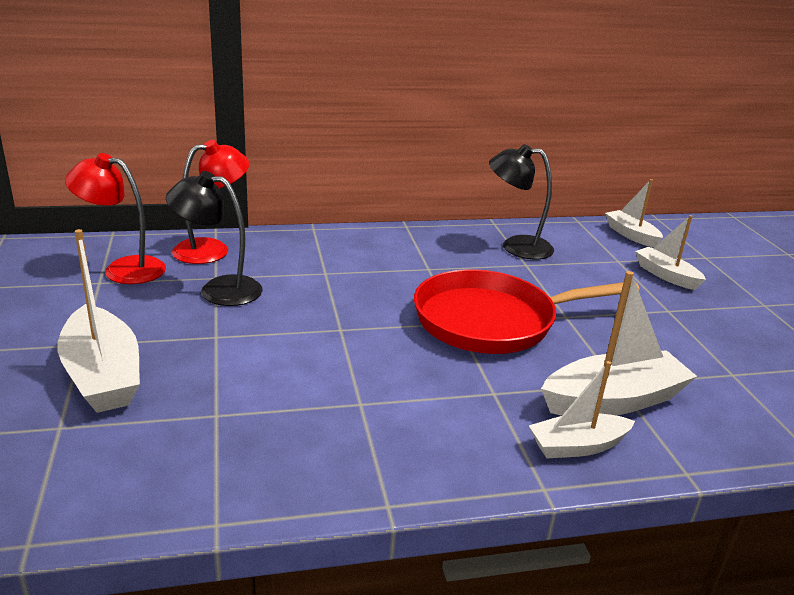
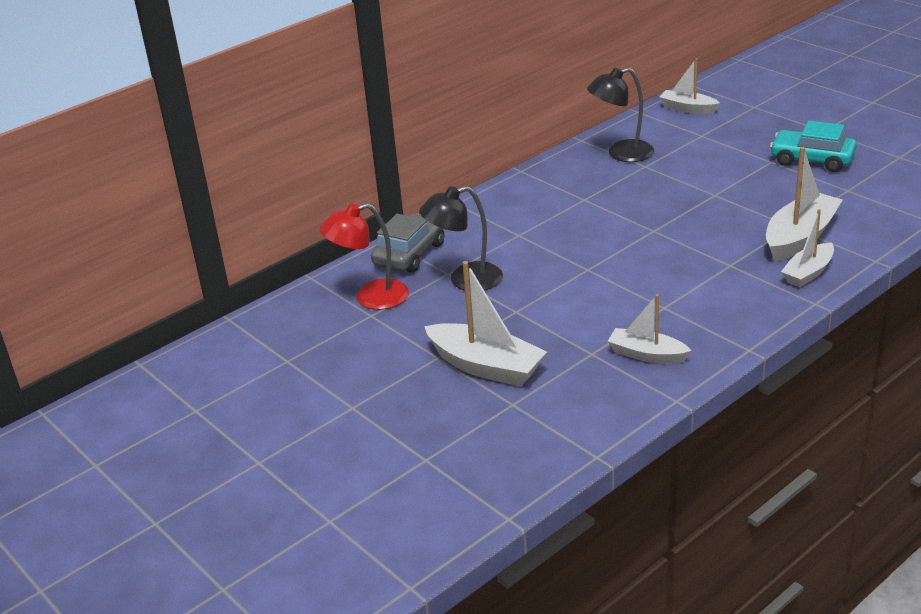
camera: 25 degrees left, 5 degrees up
(212, 249) = (409, 254): red lamp -> grey car
(493, 321) = (675, 219): red pan -> none
(666, 275) = (744, 134): white boat -> white boat (647, 355)
(719, 327) = (812, 160): none -> turquoise car

